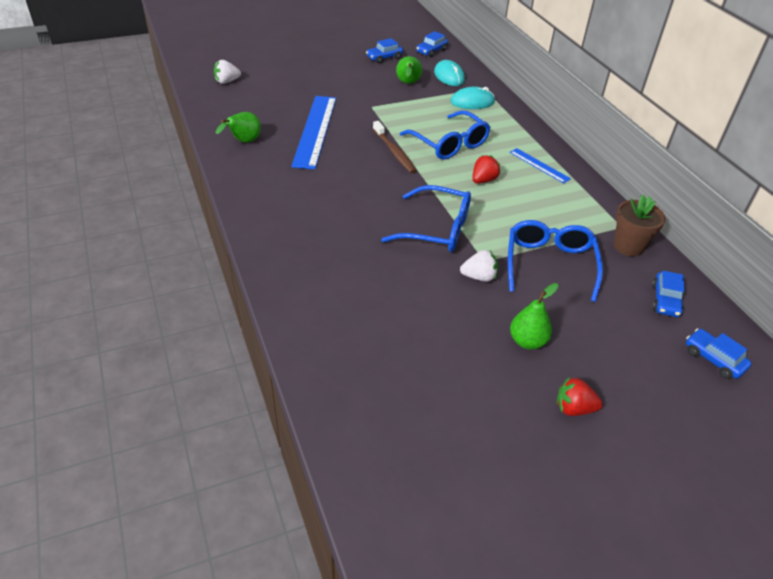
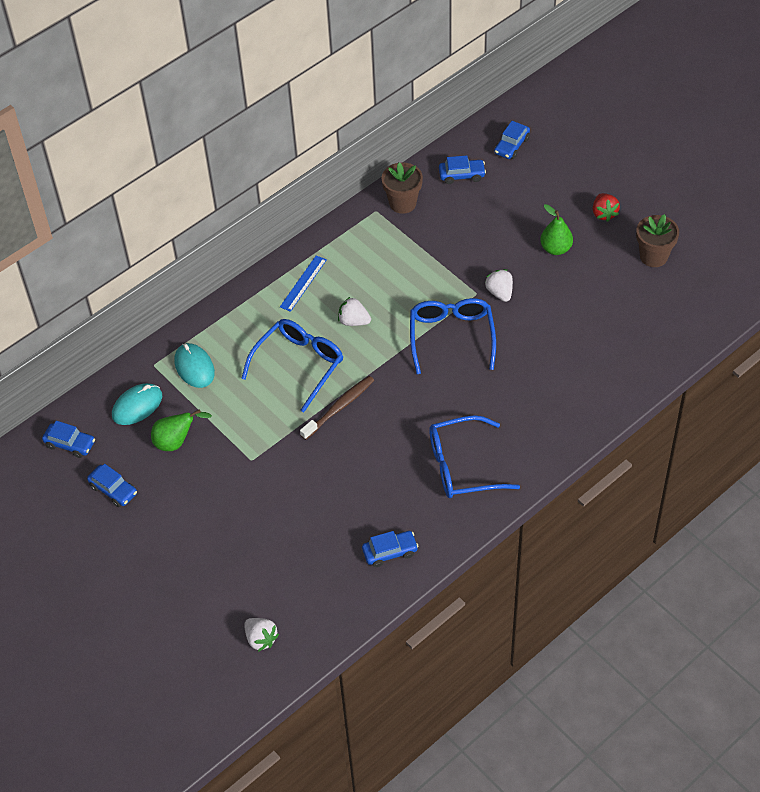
camera: 105 degrees left, 10 degrees up
(243, 142) = (390, 552): green pear -> blue car
(315, 130) = (332, 494): blue ruler -> none
(482, 432) = (653, 256): none -> brown flower pot
(483, 180) = (353, 321): red strawberry -> white strawberry
(549, 264) = (456, 250): blue glasses -> blue glasses (462, 466)

